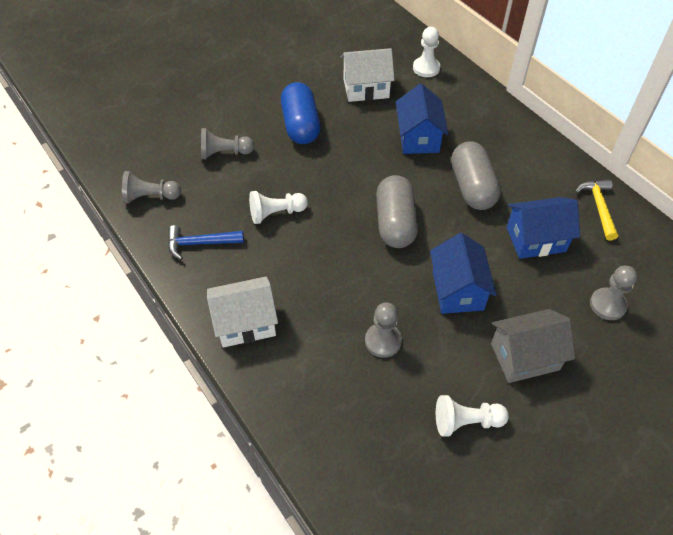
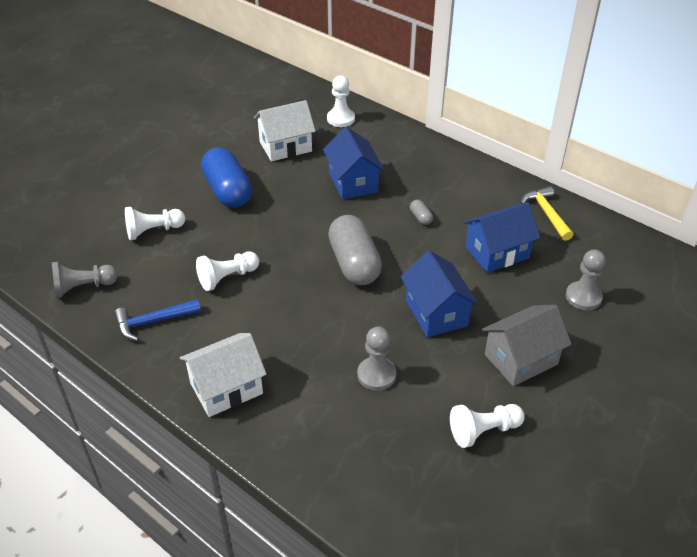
camera: 15 degrees left, 10 degrees down
(224, 153) = (153, 231): grey pawn -> white pawn
(472, 187) = (420, 217): grey capsule -> grey capsule, size x0.40

